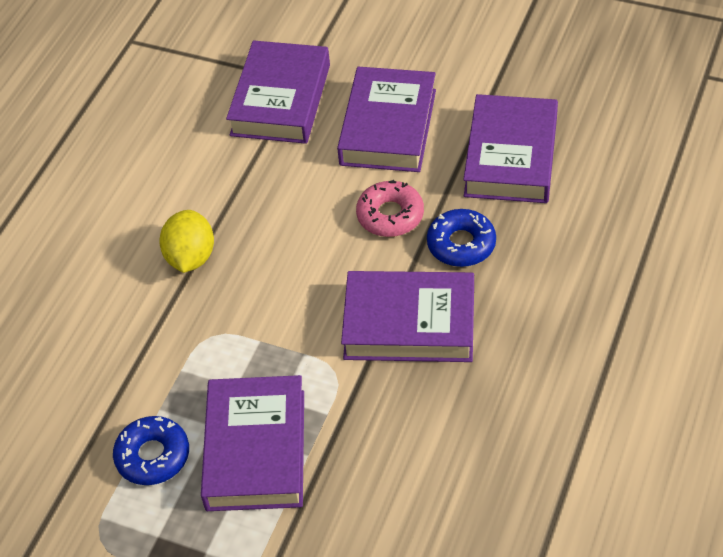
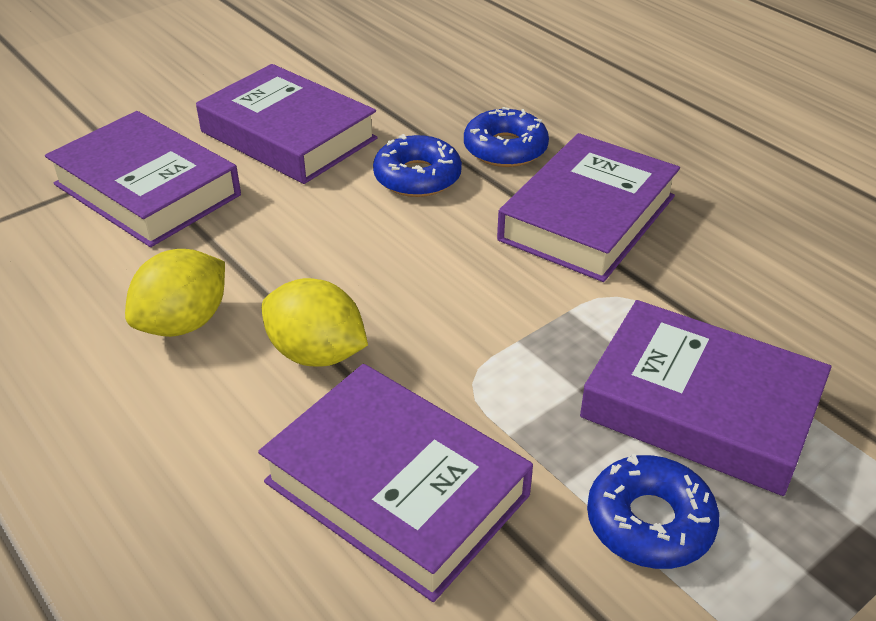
camera: 65 degrees left, 10 degrees down
(178, 189) = (184, 323): none -> yellow lemon
(390, 215) = (417, 177): pink donut -> blue donut
(510, 156) = (418, 83): purple book -> purple book (396, 489)

